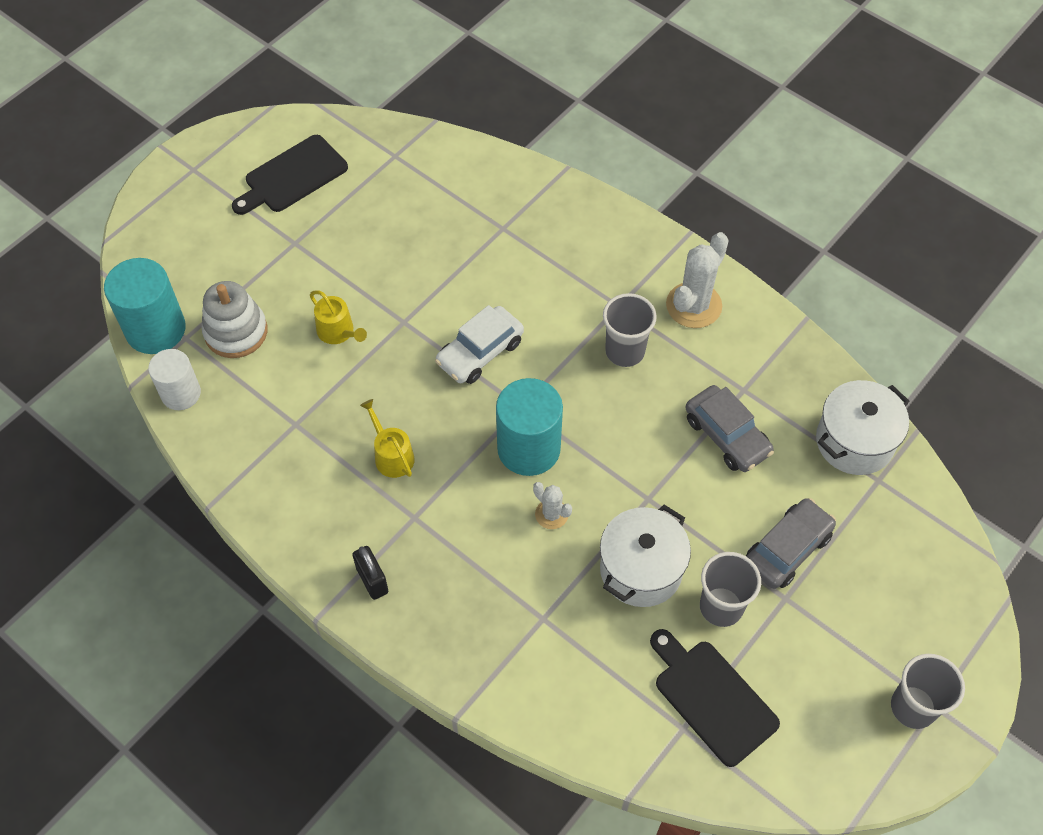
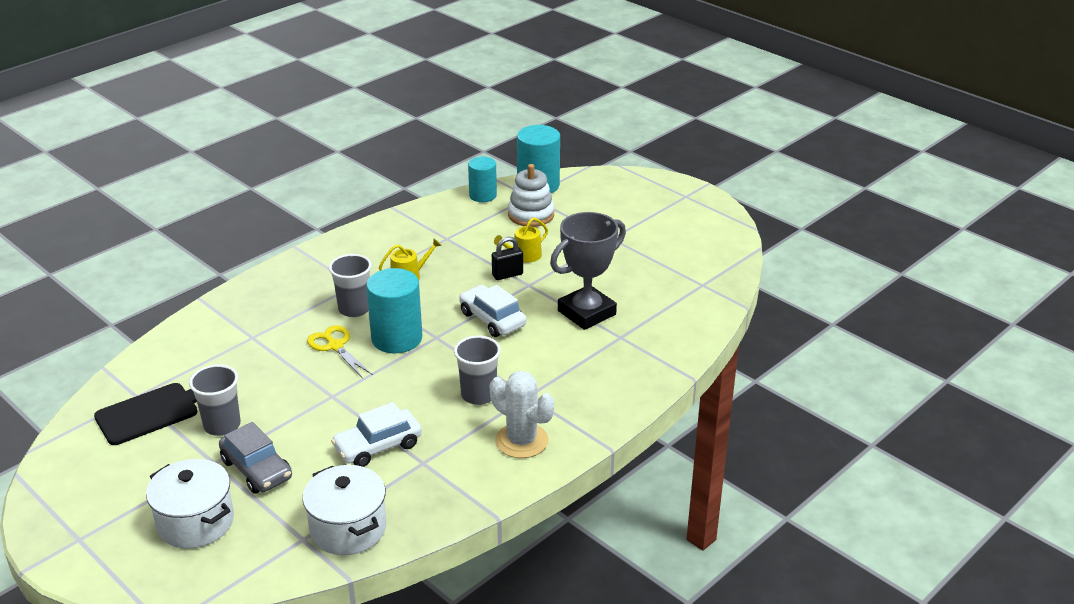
camera: 95 degrees right, 25 degrees down
(181, 393) = (483, 195): white cylinder -> turquoise cylinder
(292, 176) = (678, 237): black cutting board -> none
(372, 580) = (312, 267): black padlock -> black padlock (507, 275)
(459, 260) = (586, 313): none -> grey trophy
(551, 514) = (335, 346): white cactus -> yellow scissors
(641, 569) = (271, 386): white pot -> white pot (195, 522)
(727, 436) = (378, 446): grey car -> white car
(913, 707) = (85, 525): grey cup -> grey cup (354, 309)

